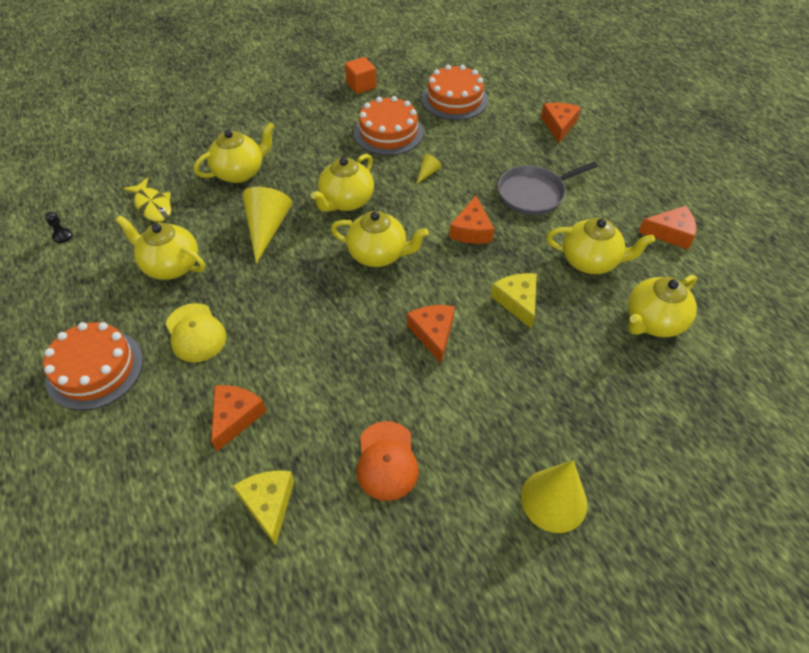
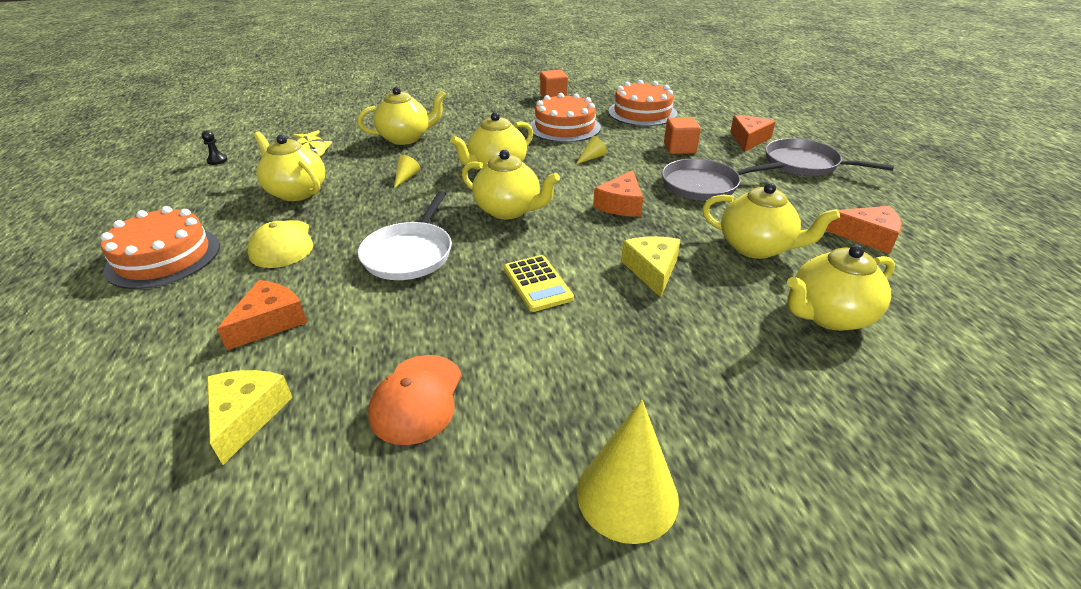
camera: 15 degrees right, 15 degrees down
(267, 228) = (406, 178): yellow cone -> yellow cone, size x0.46
(315, 322) = (409, 254): none -> white pan
(433, 334) = (537, 284): orange cheese -> yellow calculator
(502, 147) = (679, 148): none -> orange cube
(611, 152) = (805, 164): none -> grey pan

